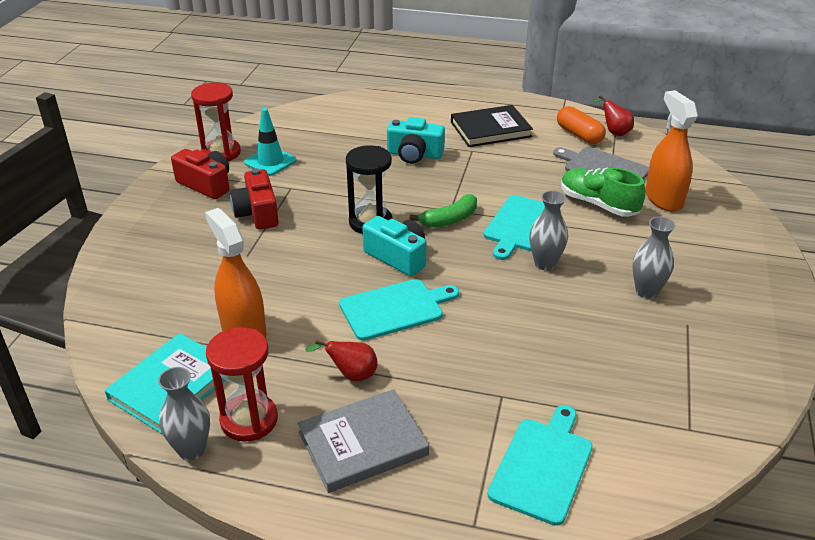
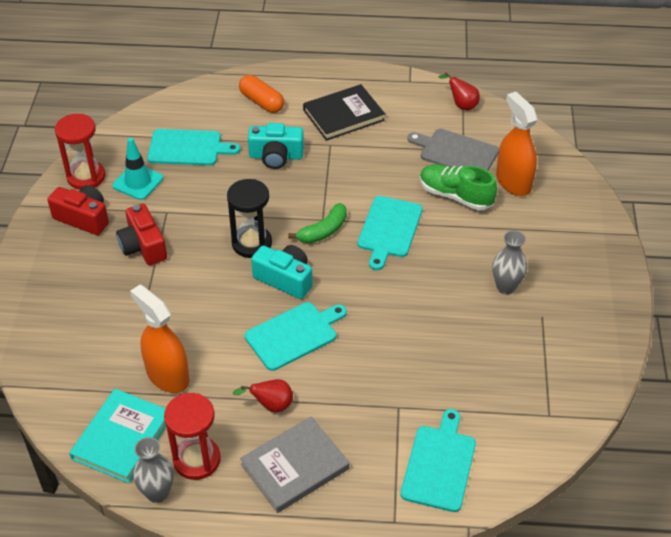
camera: 10 degrees left, 10 degrees up
(328, 140) = (188, 148): none -> turquoise cutting board
(545, 264) = (416, 269): grey vase -> none
(579, 135) = (429, 112): orange capsule -> orange capsule (261, 102)

